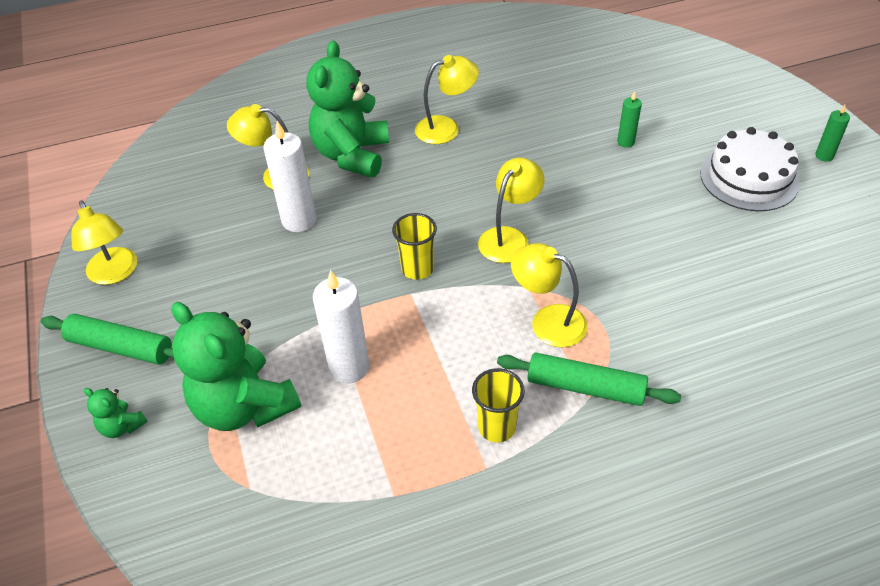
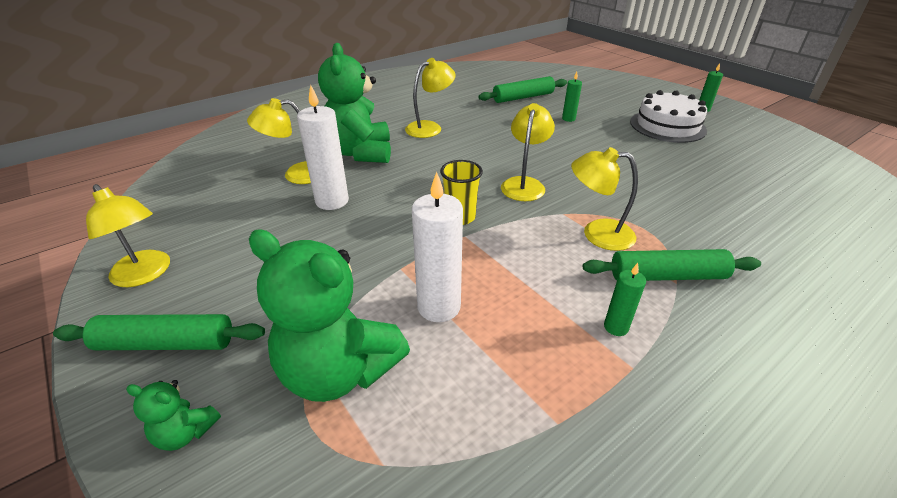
camera: 20 degrees left, 10 degrees down
(497, 427) = (616, 327): yellow cup -> green candle
(590, 92) = (523, 97): none -> green rolling pin

